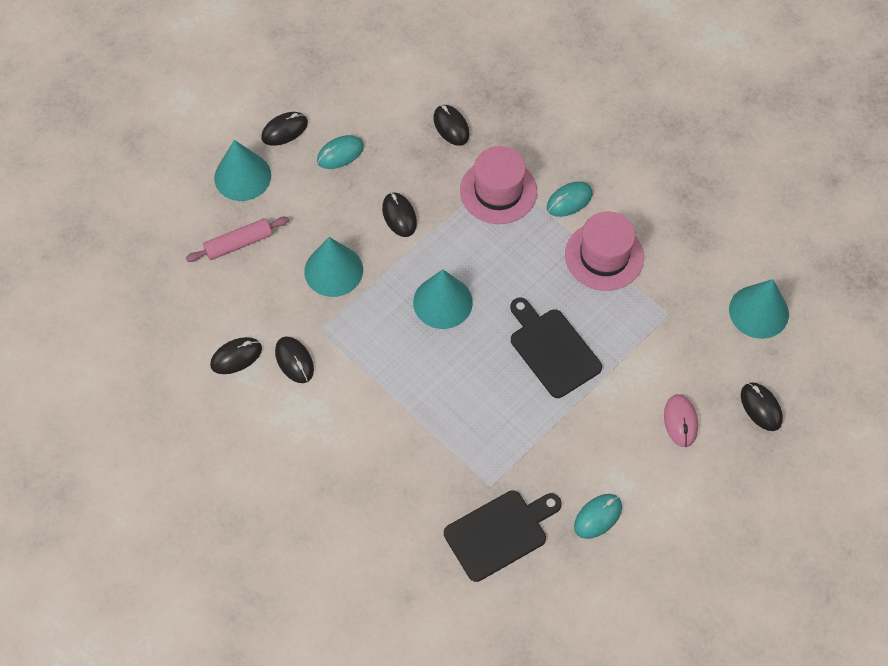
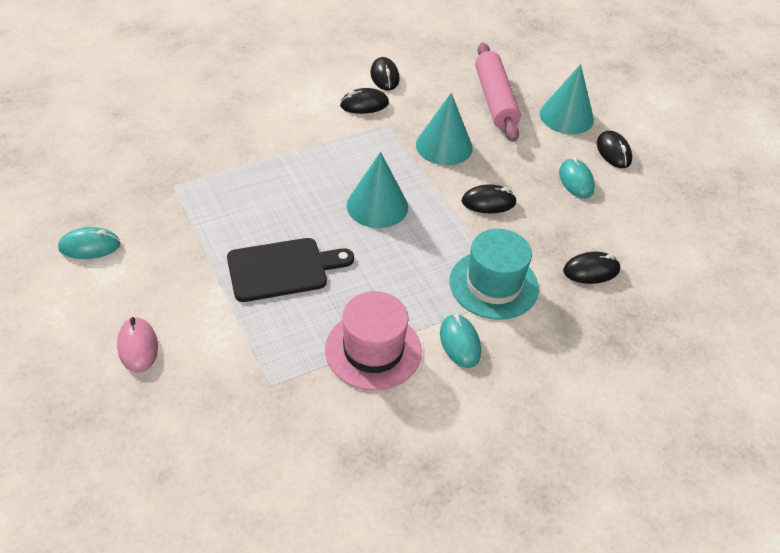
camera: 105 degrees right, 15 degrees down
(238, 244) = (494, 100): pink rolling pin -> pink rolling pin, size x1.54
(498, 191) = (493, 284): pink hat -> turquoise hat
(499, 533) = (126, 178): black cutting board -> none
(598, 517) = (90, 246): turquoise mouse -> turquoise mouse turned 75 degrees counterclockwise
(680, 421) = (138, 347): pink mouse -> pink mouse turned 60 degrees clockwise
(758, 311) = (223, 483): turquoise cone -> none
(761, 407) = (102, 431): black mouse -> none

